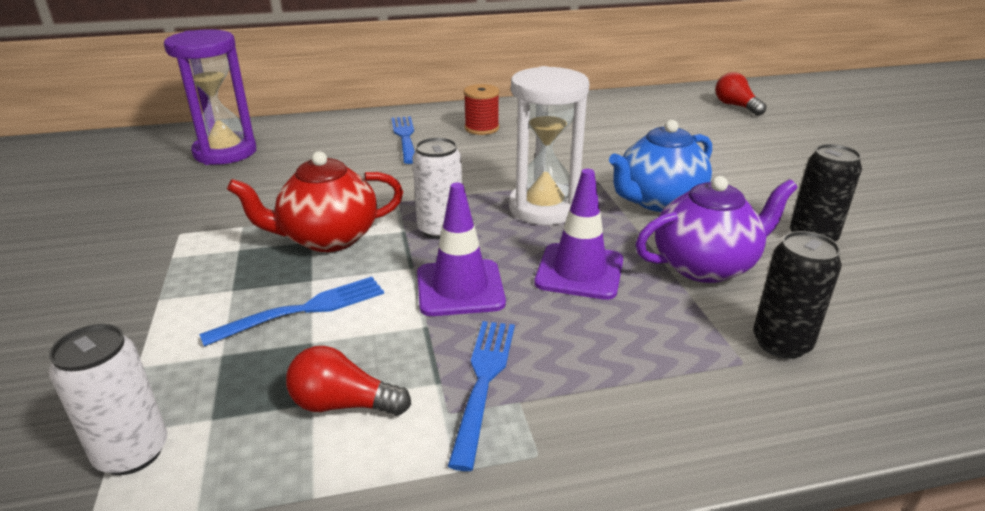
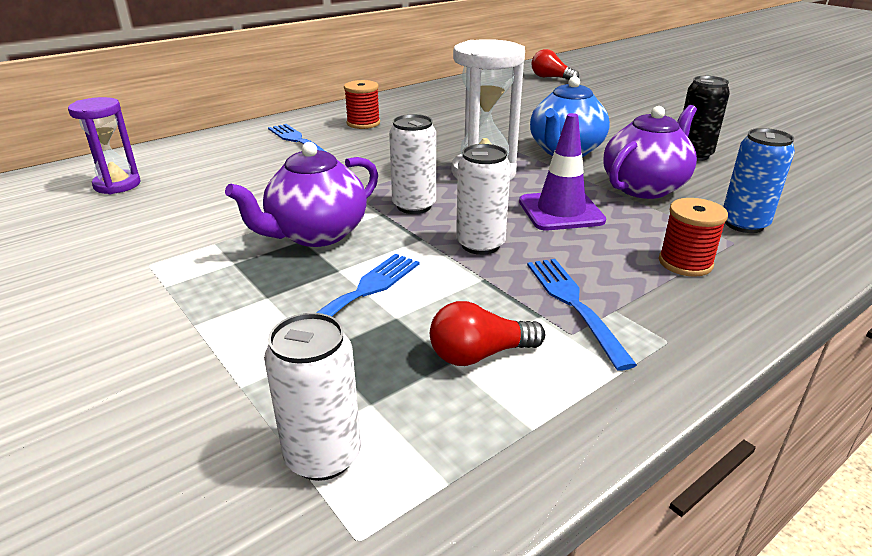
camera: 25 degrees left, 0 degrees up
(225, 152) = (117, 185): purple hourglass -> purple hourglass, size x0.65
(328, 238) = (316, 234): red teapot -> purple teapot
(460, 288) = (480, 244): purple traffic cone -> white can
(654, 371) = (685, 263): none -> red spool
(781, 343) = (744, 224): black can -> blue can

